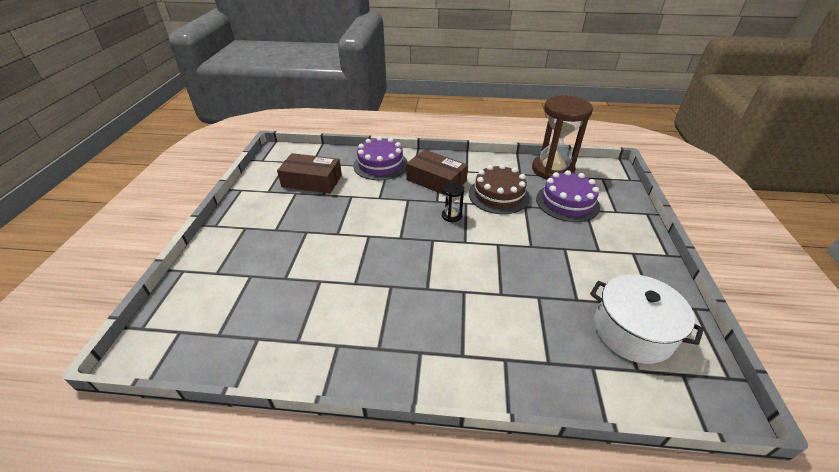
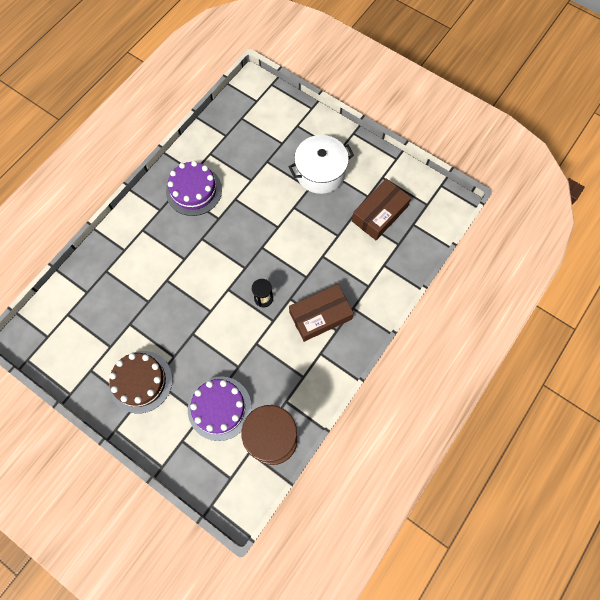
camera: 120 degrees right, 30 degrees up
(380, 165) = (376, 281): purple cake -> purple cake (194, 190)
(498, 195) = (266, 355): brown cake -> brown cake (141, 381)
(632, 331) = (87, 336): white pot -> white pot (320, 172)

